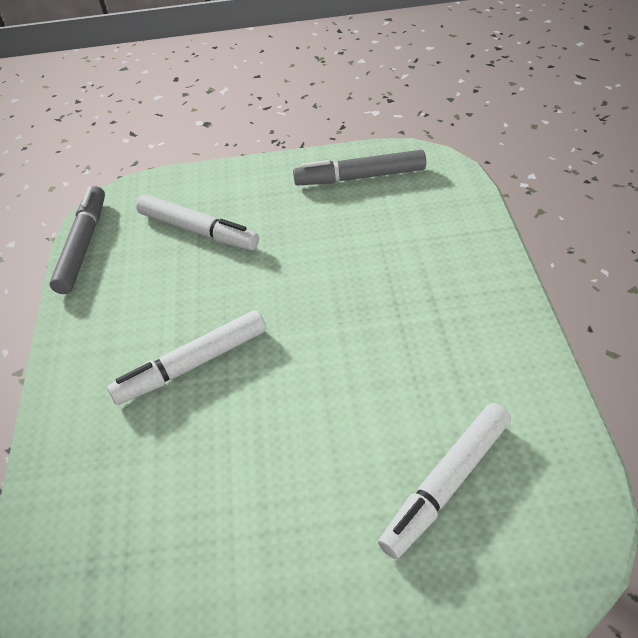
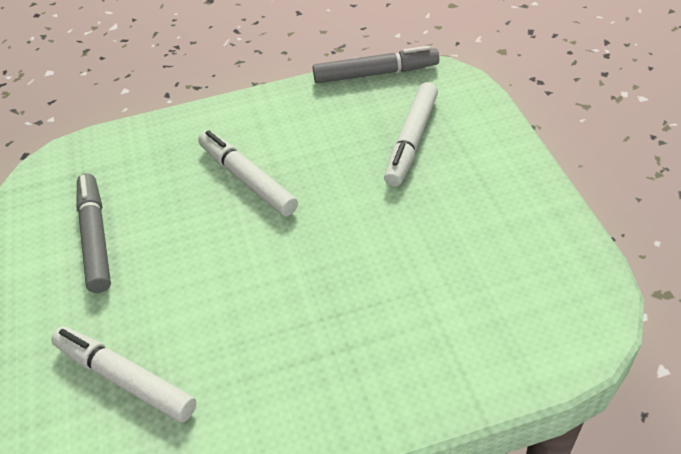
camera: 80 degrees right, 0 degrees up
(360, 177) = (536, 252): grey marker -> grey marker (96, 237)

